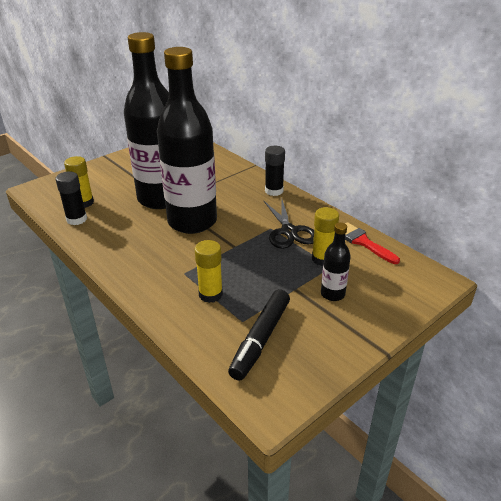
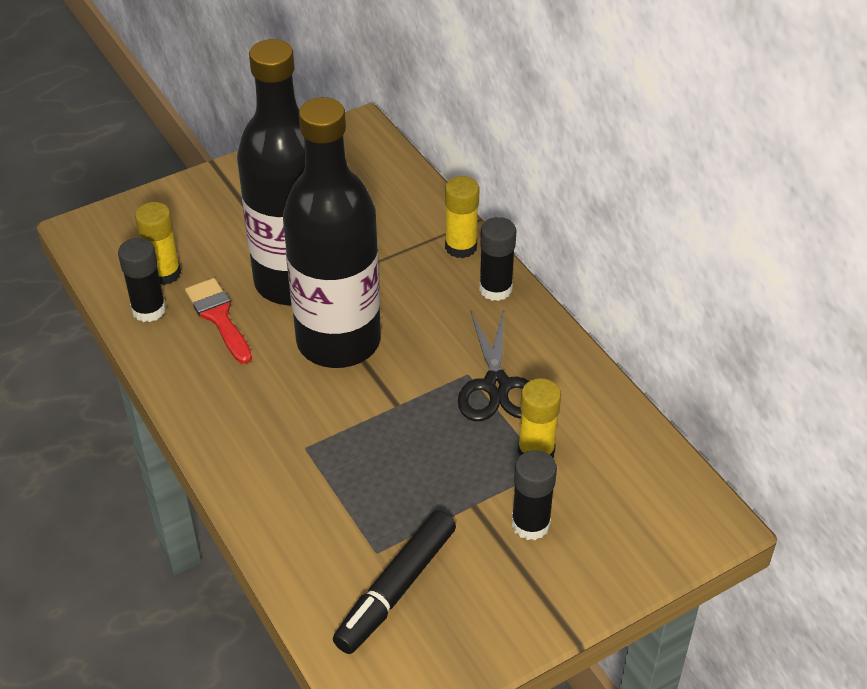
camera: 10 degrees right, 10 degrees up
(210, 294) = (338, 496): yellow glue stick -> yellow glue stick (461, 247)
(332, 294) = (530, 524): black bottle -> black glue stick
(362, 242) = (615, 426): red brush -> red brush (219, 317)

